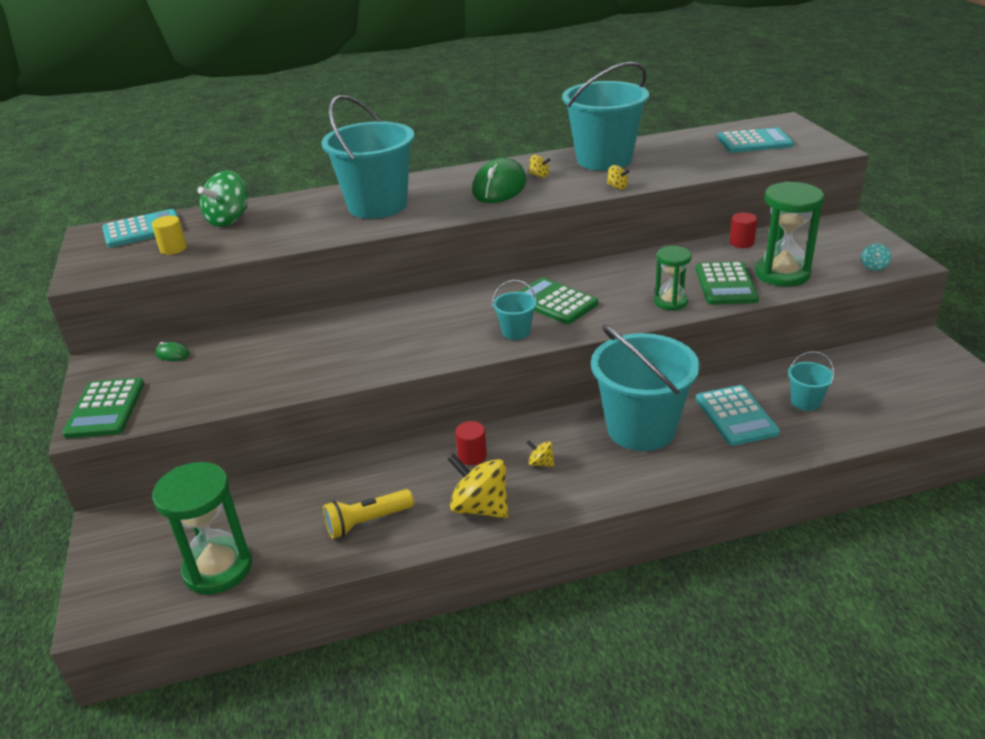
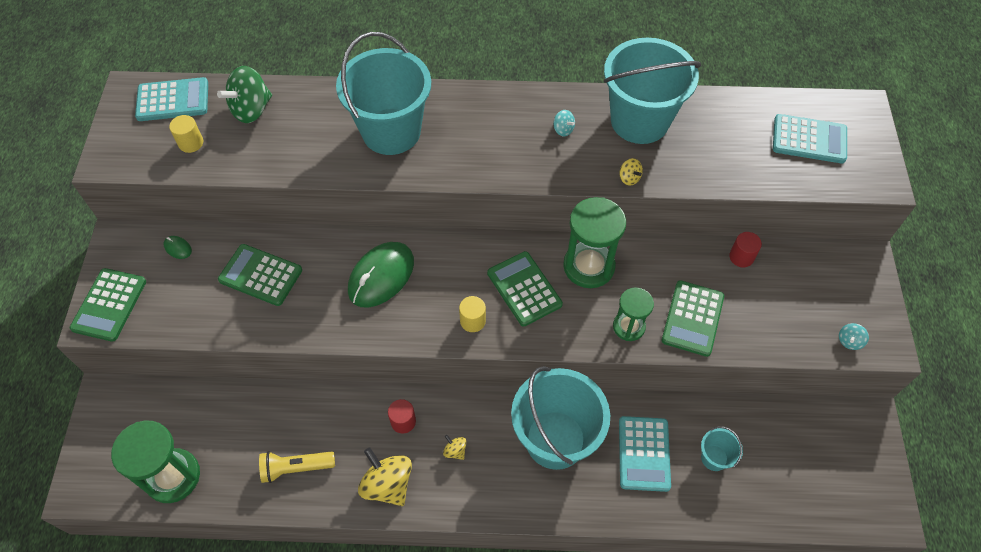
camera: 15 degrees right, 25 degrees up
(274, 352) = (260, 275): none -> green calculator
(499, 187) = (516, 138): green mouse -> green mouse (381, 276)
(516, 332) = (472, 321): turquoise bucket -> yellow cylinder
(539, 175) = (563, 129): yellow spinning top -> turquoise spinning top
(782, 274) = (754, 321): green hourglass -> green hourglass (588, 266)

